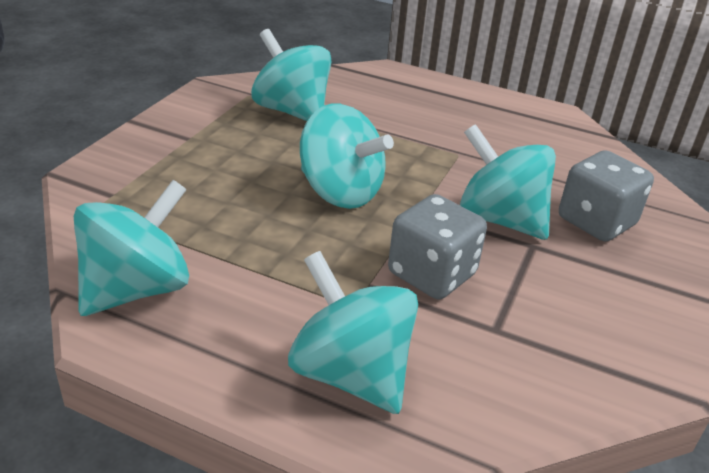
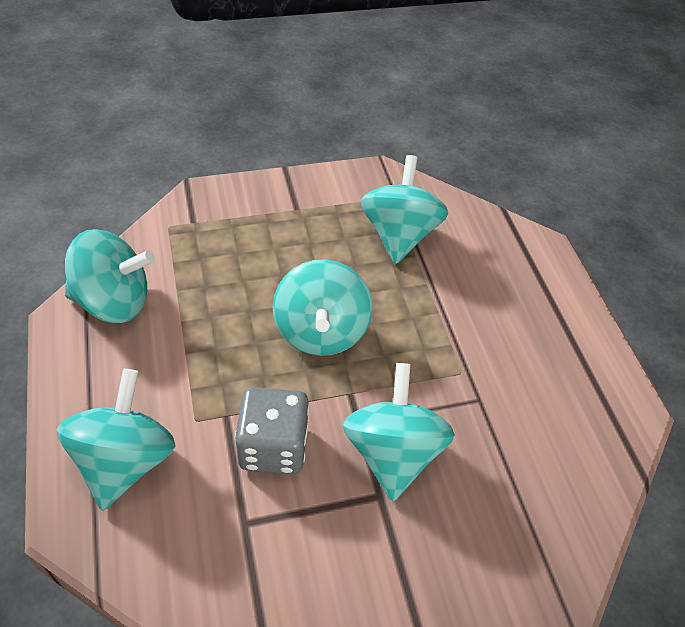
camera: 50 degrees right, 15 degrees up
(596, 221) = (466, 527): grey dice -> none

